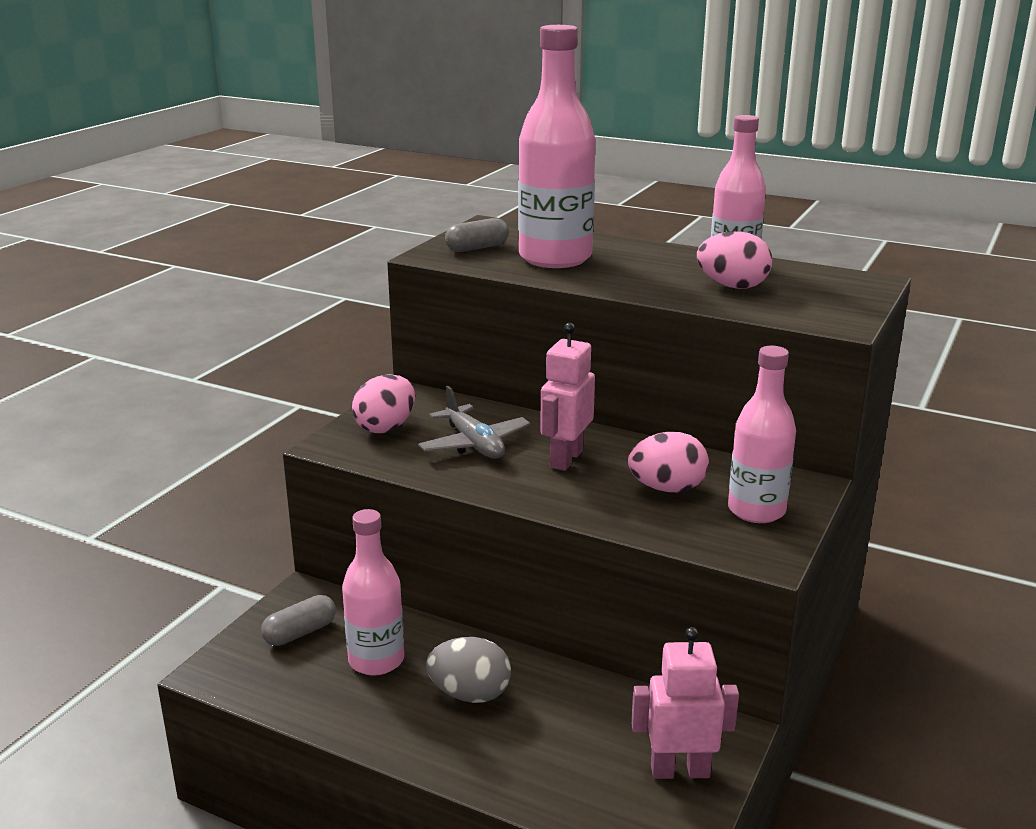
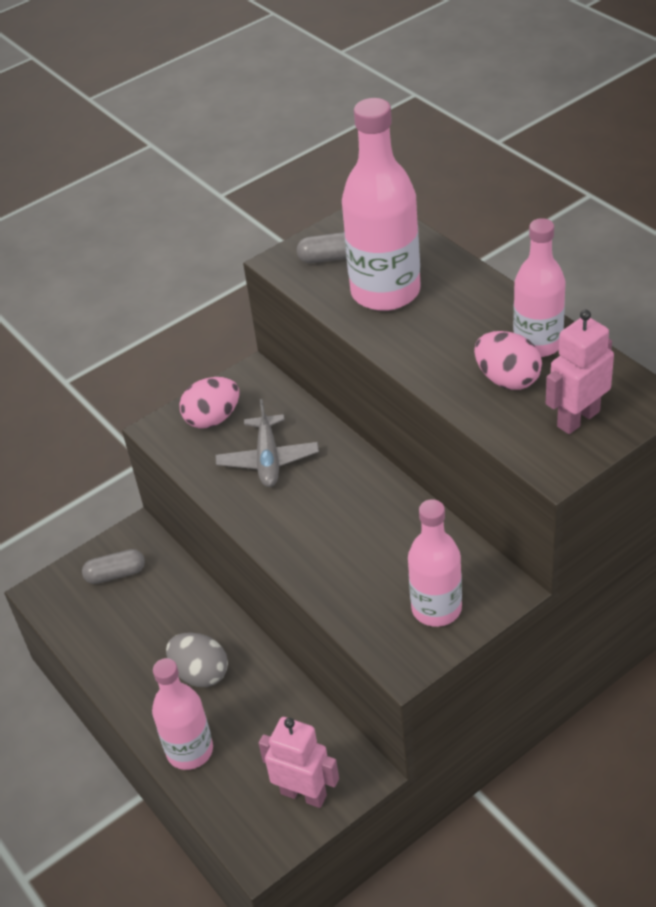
camera: 30 degrees right, 20 degrees up
(376, 660) = (154, 619): pink bottle -> pink bottle (190, 750)
(566, 459) = (328, 499): pink robot -> pink robot (578, 419)
(667, 488) = (384, 560): pink egg -> none

